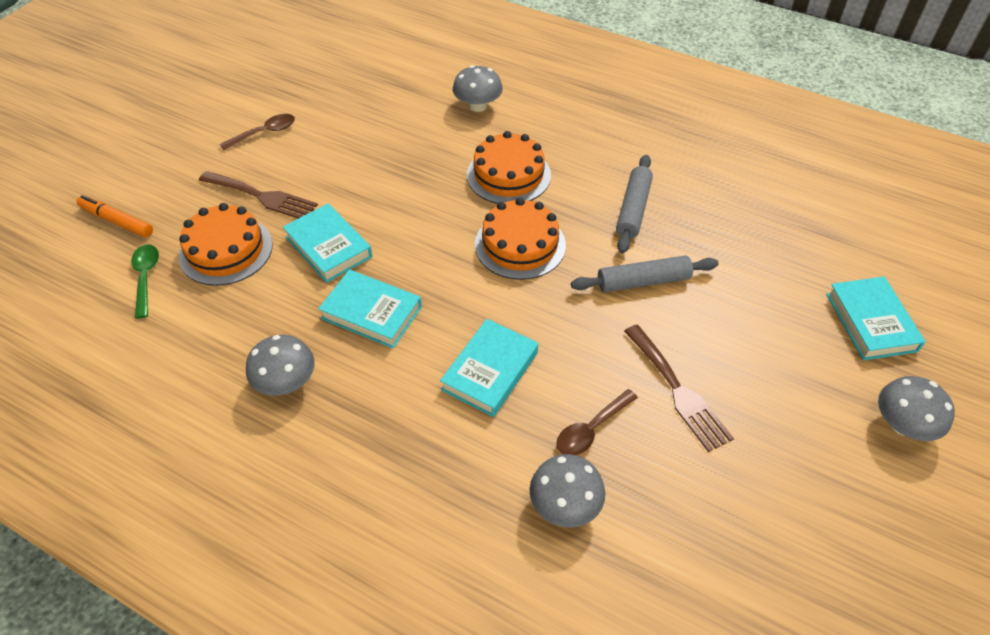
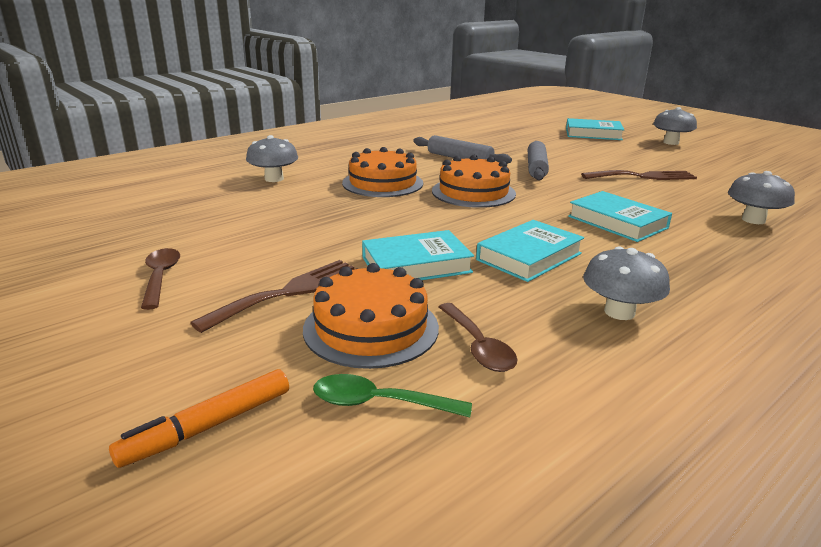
camera: 70 degrees left, 25 degrees down
(591, 429) = (679, 202): brown spoon -> brown spoon (478, 346)

